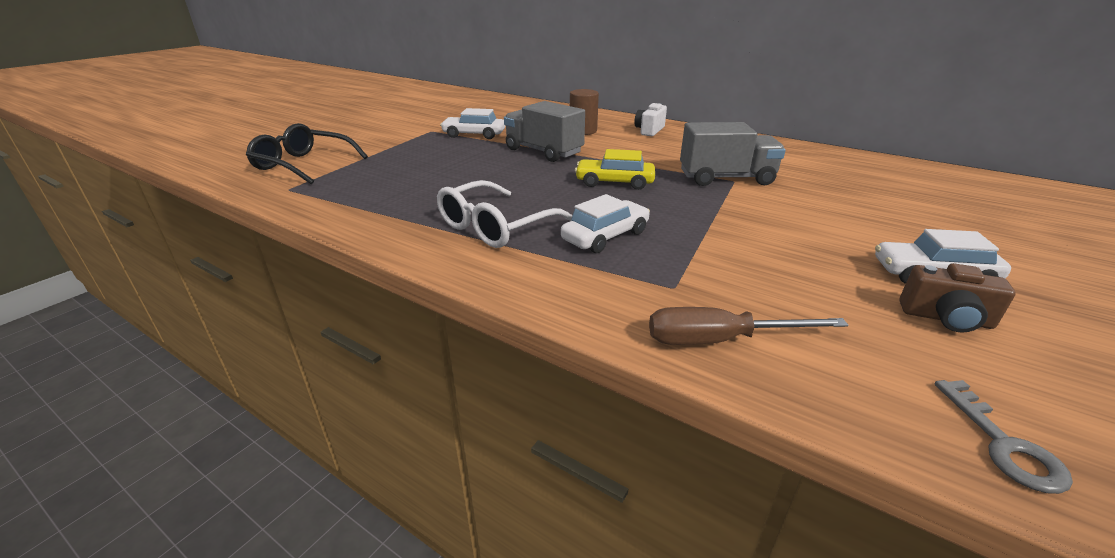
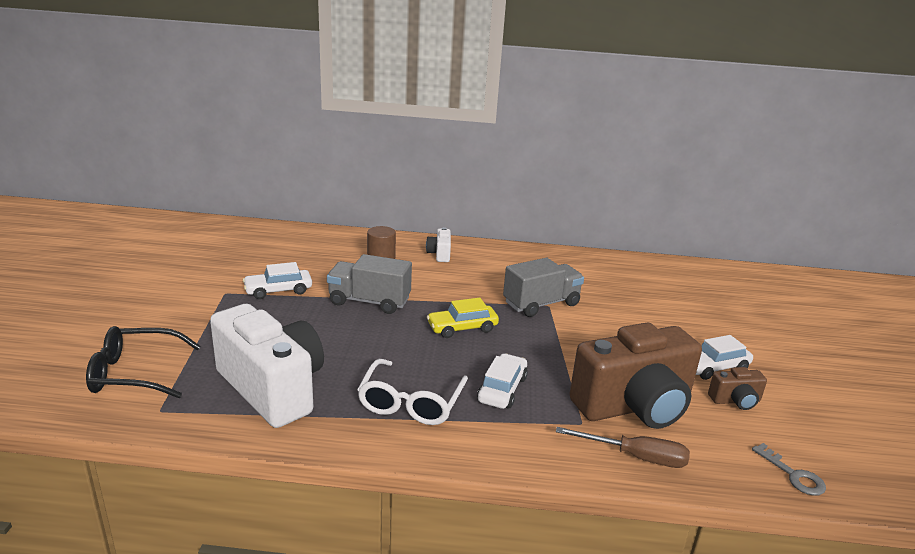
camera: 30 degrees left, 5 degrees down
(387, 192) = (272, 388): none -> white camera
(719, 340) = (636, 457): brown screwdriver -> brown screwdriver turned 135 degrees counterclockwise
(766, 287) = (634, 406): none -> brown camera

